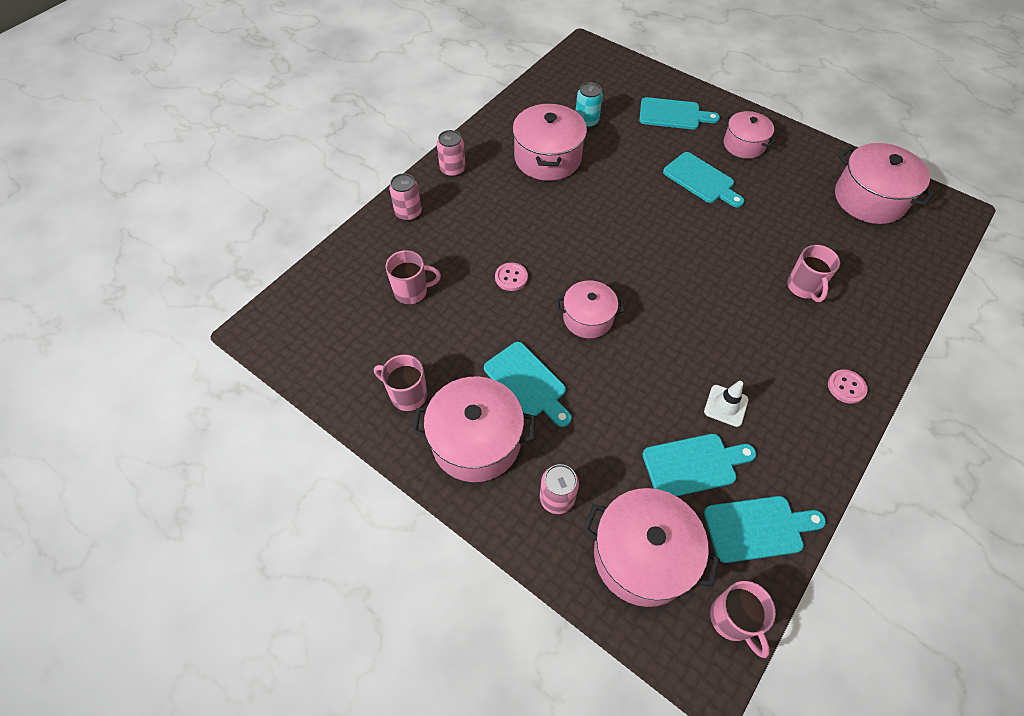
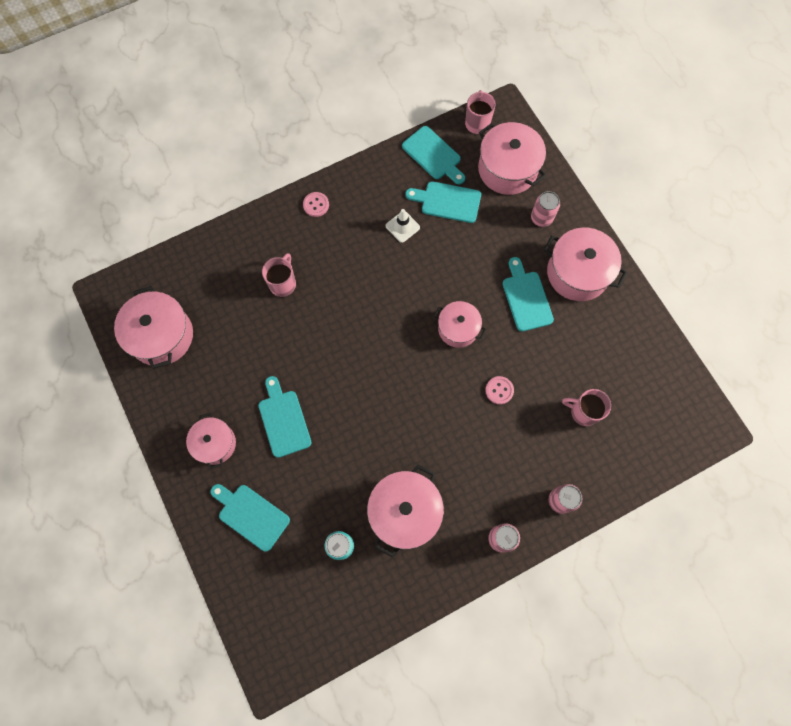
camera: 155 degrees left, 15 degrees up
(407, 395) = (613, 324): pink mug -> none
(758, 528) = (433, 155): turquoise cutting board -> turquoise cutting board turned 150 degrees counterclockwise

